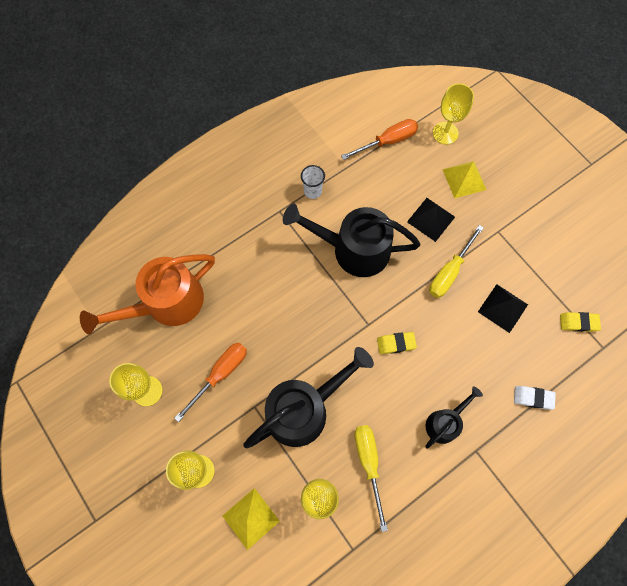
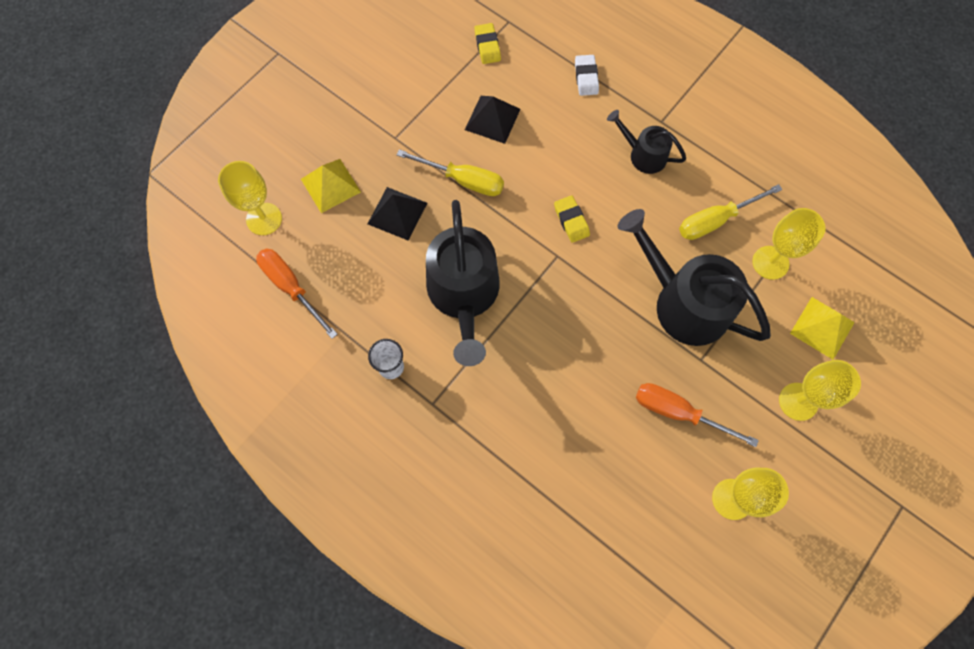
camera: 105 degrees left, 0 degrees up
(167, 303) = (610, 515): orange watering can -> none

